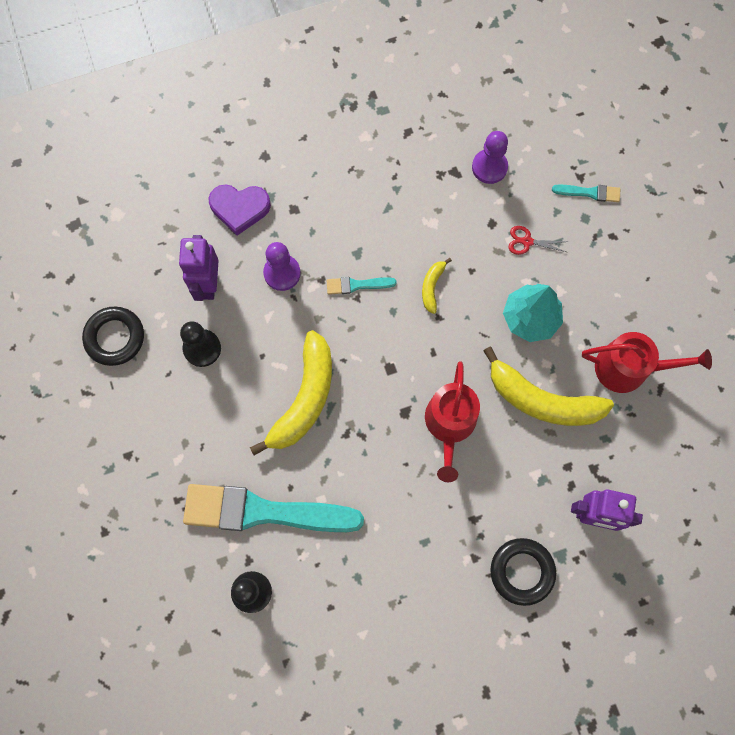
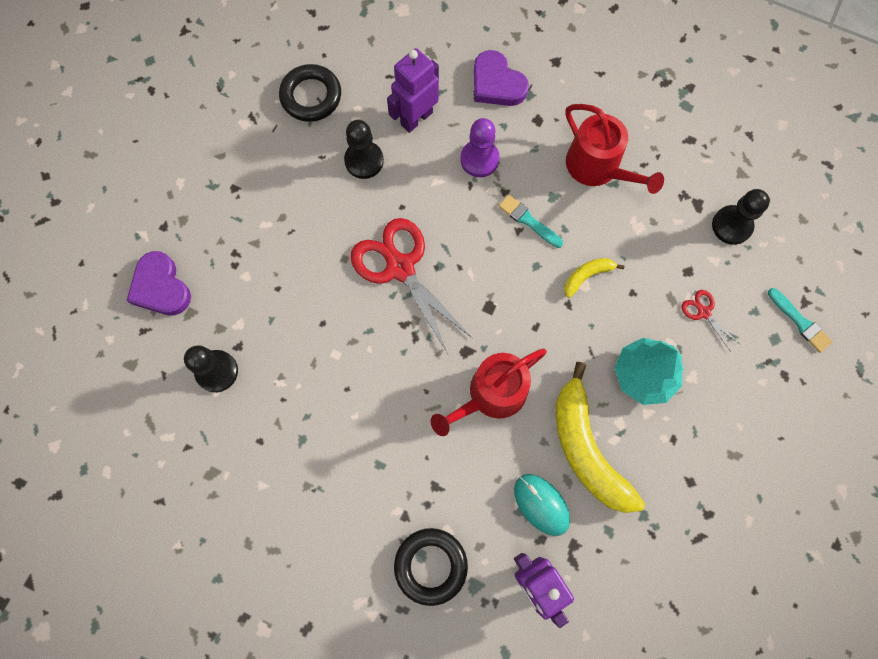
camera: 45 degrees right, 0 degrees up
(149, 575) = (161, 287): none -> purple heart
(264, 512) = (285, 322): turquoise brush -> none
(304, 399) = (400, 268): yellow banana -> red scissors
(489, 167) = (731, 226): purple pawn -> black pawn
(550, 463) = (541, 504): none -> turquoise mouse
(628, 368) = (687, 494): red watering can -> red watering can (597, 167)

